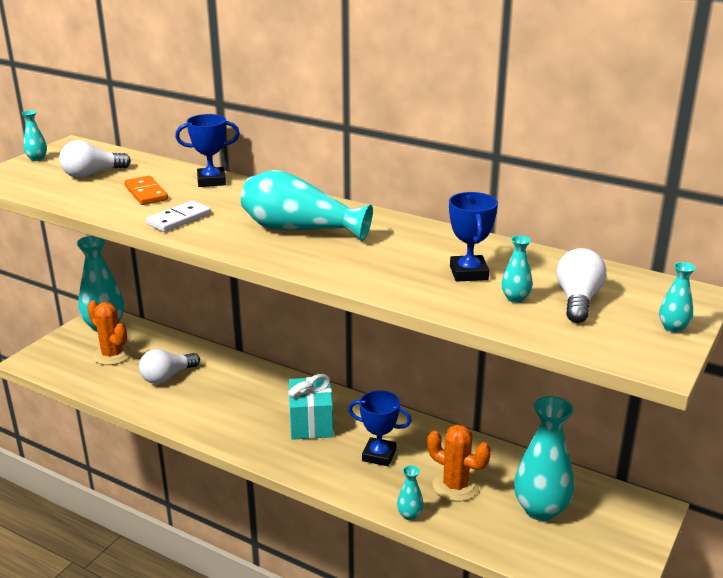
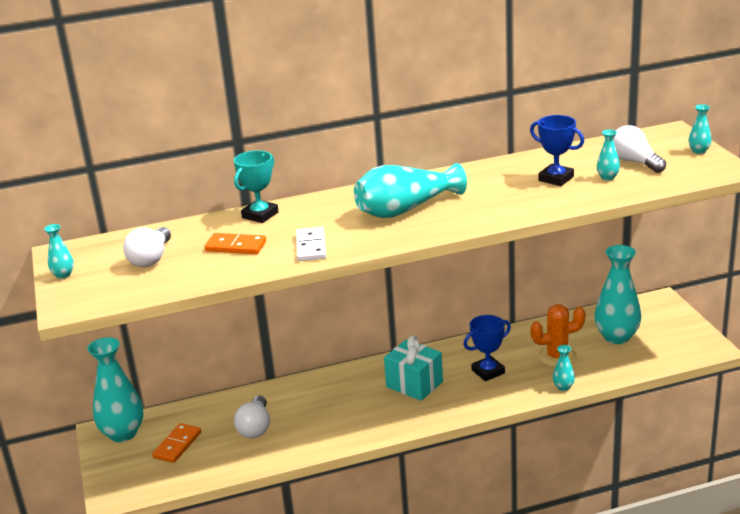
camera: 45 degrees left, 0 degrees up
(112, 355) = (177, 445): orange cactus -> orange domino
(211, 181) = (260, 215): blue trophy -> turquoise trophy

